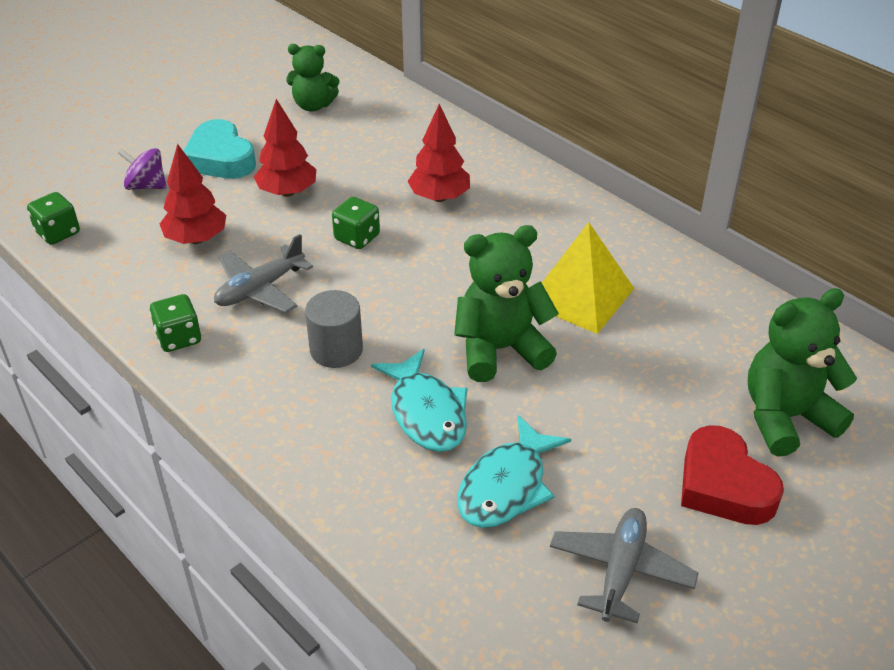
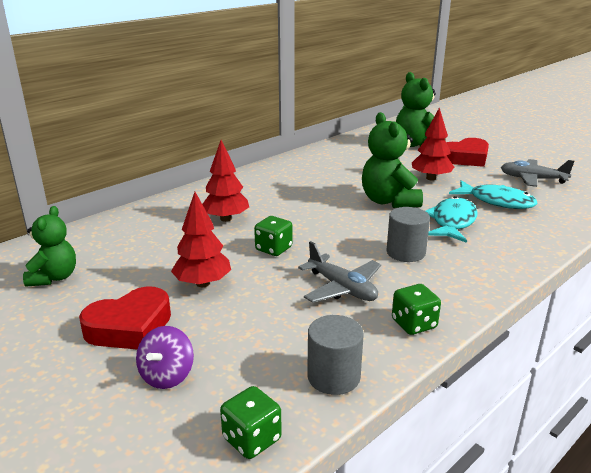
camera: 90 degrees left, 15 degrees down
(114, 277) = (333, 376): none -> grey cylinder
(196, 239) = (271, 329): red tree -> red tree (431, 178)
(220, 158) = (130, 327): turquoise heart -> red heart
(426, 412) = (452, 222): turquoise fish -> turquoise fish turned 45 degrees counterclockwise
(580, 296) = (335, 180): yellow pyramid -> none

